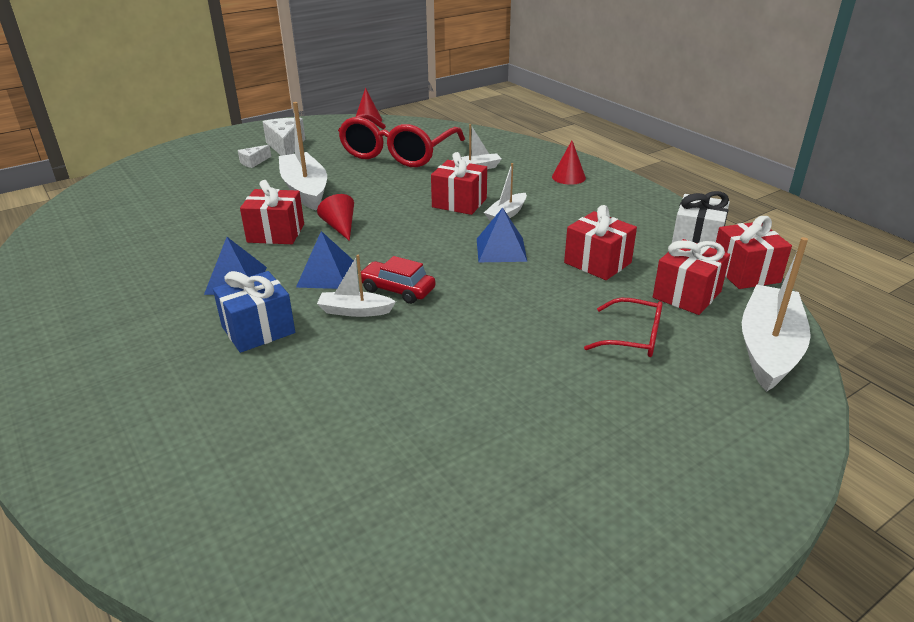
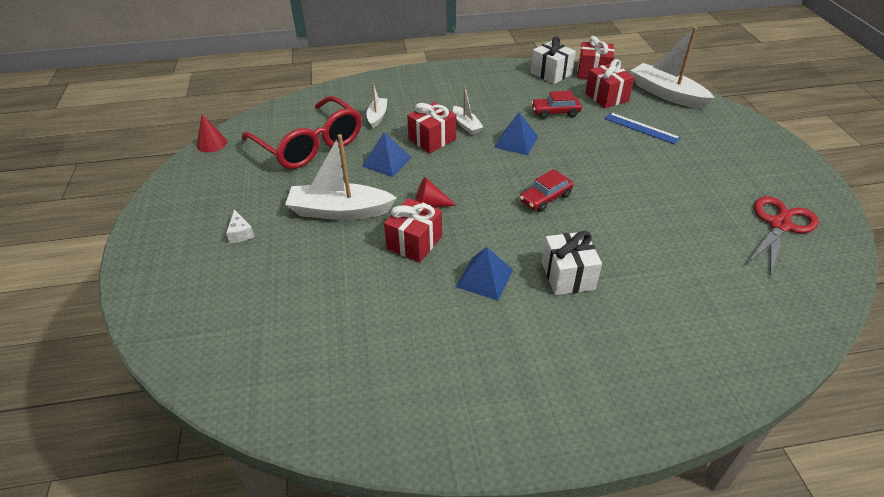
camera: 65 degrees left, 10 degrees up
(258, 330) = (568, 276): blue gift -> white gift
(286, 146) = (222, 205): white cheese -> none
(326, 274) = (504, 227): blue pyramid -> blue pyramid (386, 162)
(355, 311) = (564, 223): white boat -> none
(470, 519) = (779, 225): none -> red scissors
(568, 177) = (429, 85): red cone -> none
(597, 263) = (555, 112): red gift -> red car
(632, 337) = (641, 128): red glasses -> blue ruler

